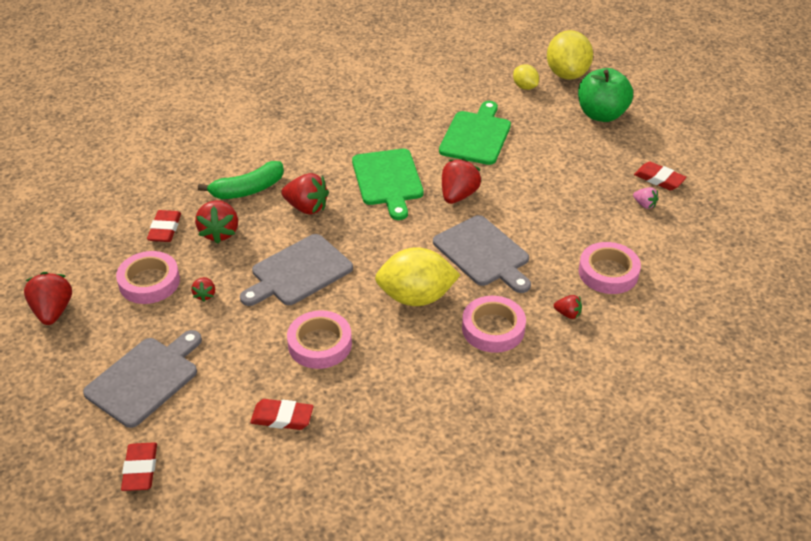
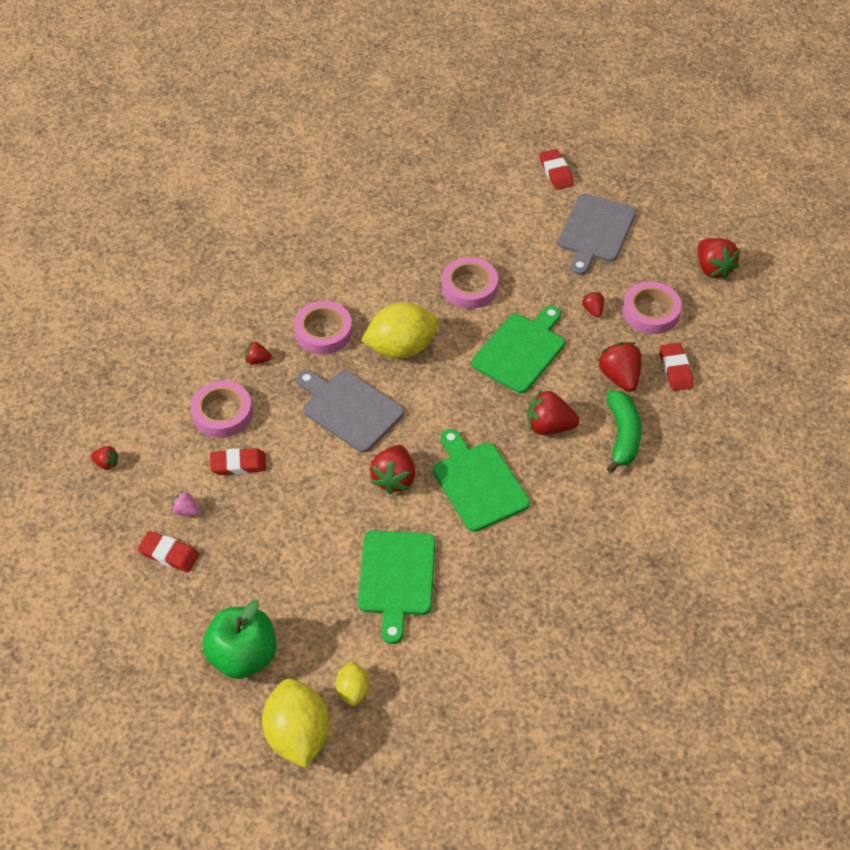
camera: 165 degrees right, 10 degrees up
(248, 190) = (622, 436): green banana -> green banana turned 135 degrees clockwise
(282, 417) = (472, 225): red eraser -> red eraser (238, 464)
(298, 272) = (521, 350): grey cutting board -> green cutting board
(525, 87) = (353, 691): yellow lemon -> yellow lemon turned 45 degrees clockwise
(720, 251) = (106, 463): none -> red strawberry

